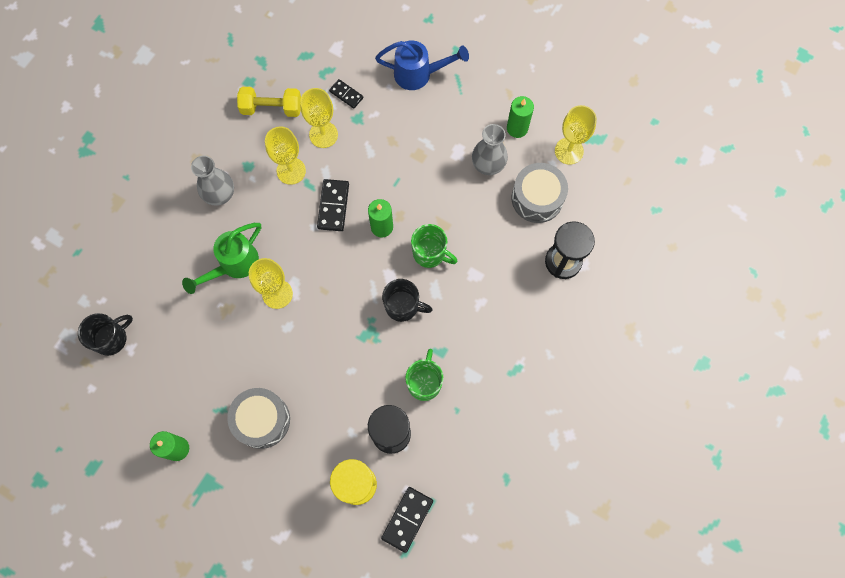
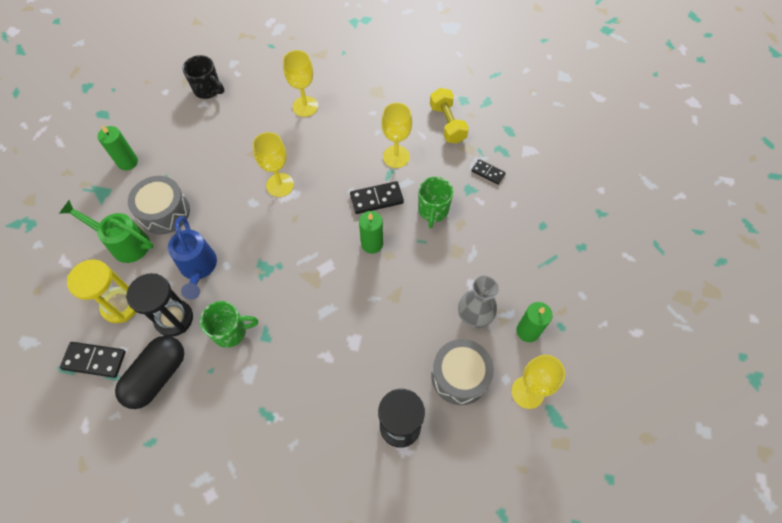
camera: 70 degrees right, 10 degrees down
(220, 195) = (353, 115): grey vase -> none
(233, 265) = (295, 145): green watering can -> green watering can (123, 243)
(323, 134) = (441, 169): yellow goblet -> yellow goblet (305, 106)
(346, 94) = (488, 173): black domino -> black domino turned 75 degrees counterclockwise
(403, 306) = (300, 287): black mug -> none
(419, 74) = (539, 224): blue watering can -> blue watering can (198, 269)
(430, 253) = (361, 293): green mug -> green mug (433, 210)
(445, 461) = (157, 376): none -> black capsule

